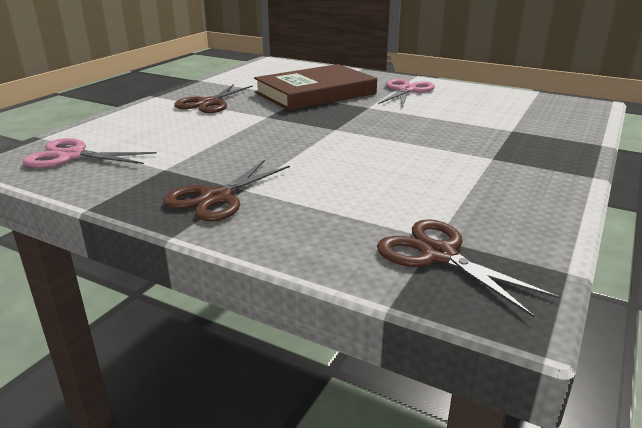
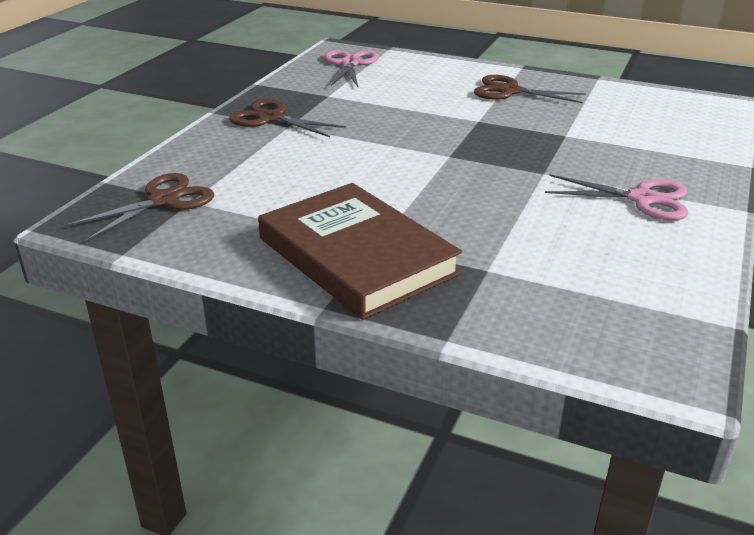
camera: 85 degrees right, 5 degrees up
(315, 93) = (585, 140): brown book -> brown book (356, 256)

